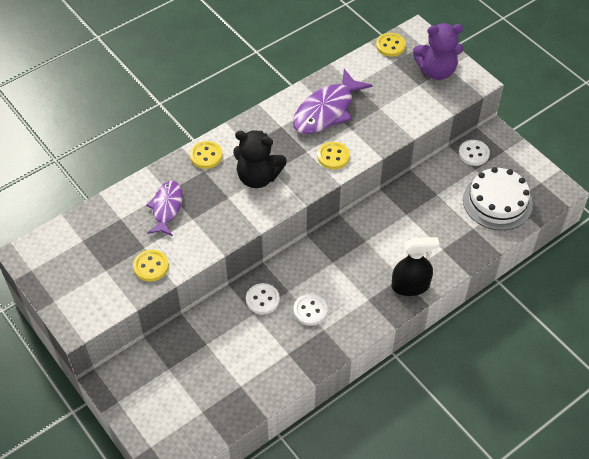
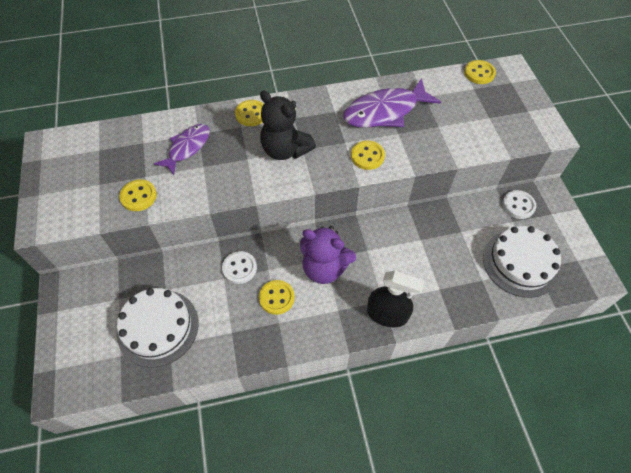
camera: 25 degrees right, 5 degrees up
(221, 376) = (158, 327): none -> white cake
(310, 310) = (276, 298): white button -> yellow button
(436, 71) = (514, 110): purple teddy bear -> purple teddy bear (324, 268)

